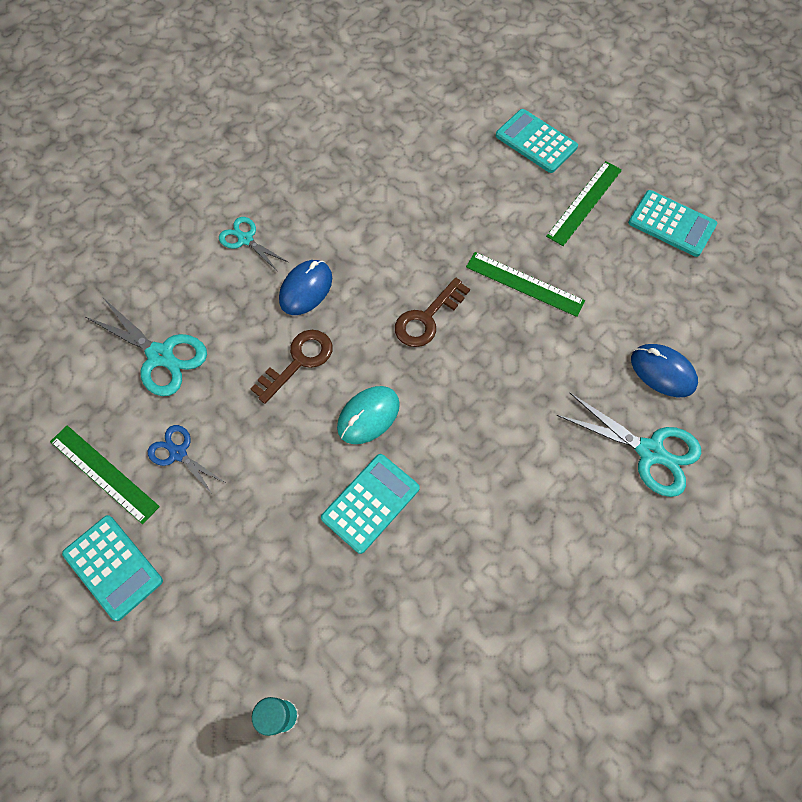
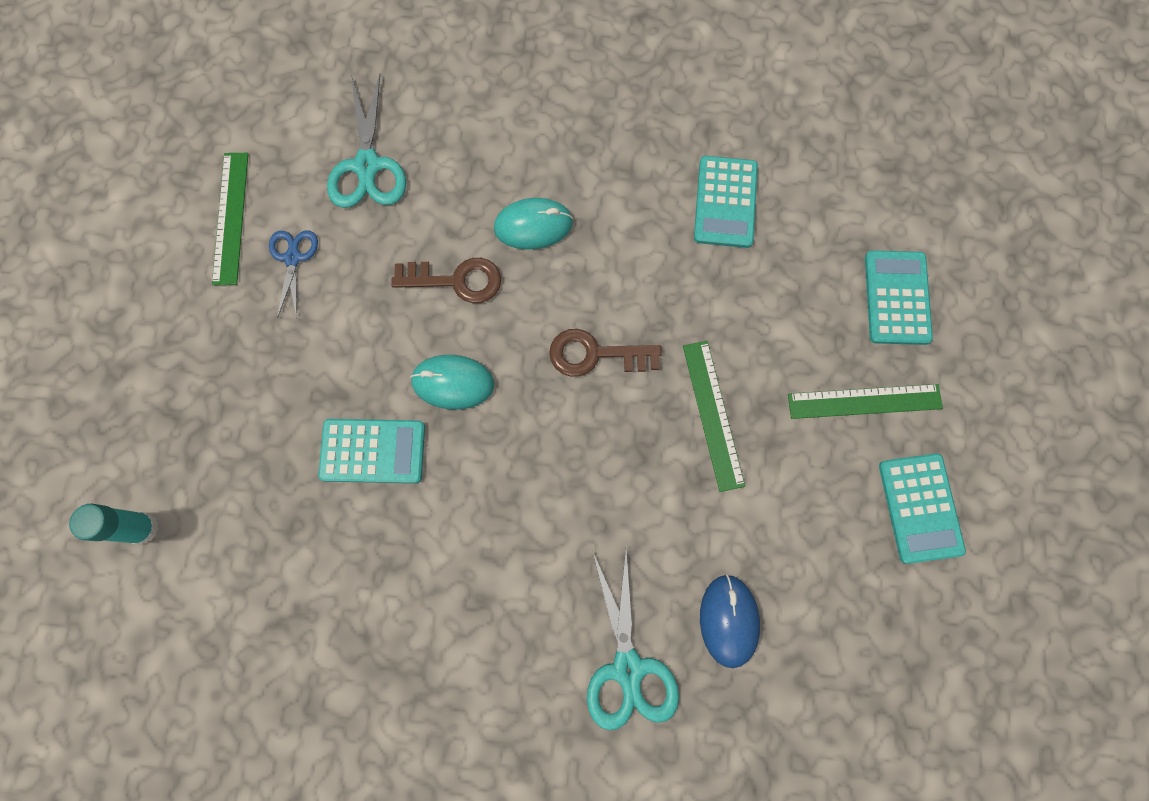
camera: 50 degrees right, 10 degrees up
(113, 567) = (161, 295): turquoise calculator -> turquoise calculator (725, 202)
(245, 239) = (539, 132): turquoise scissors -> none
(306, 289) = (533, 225): blue mouse -> turquoise mouse

